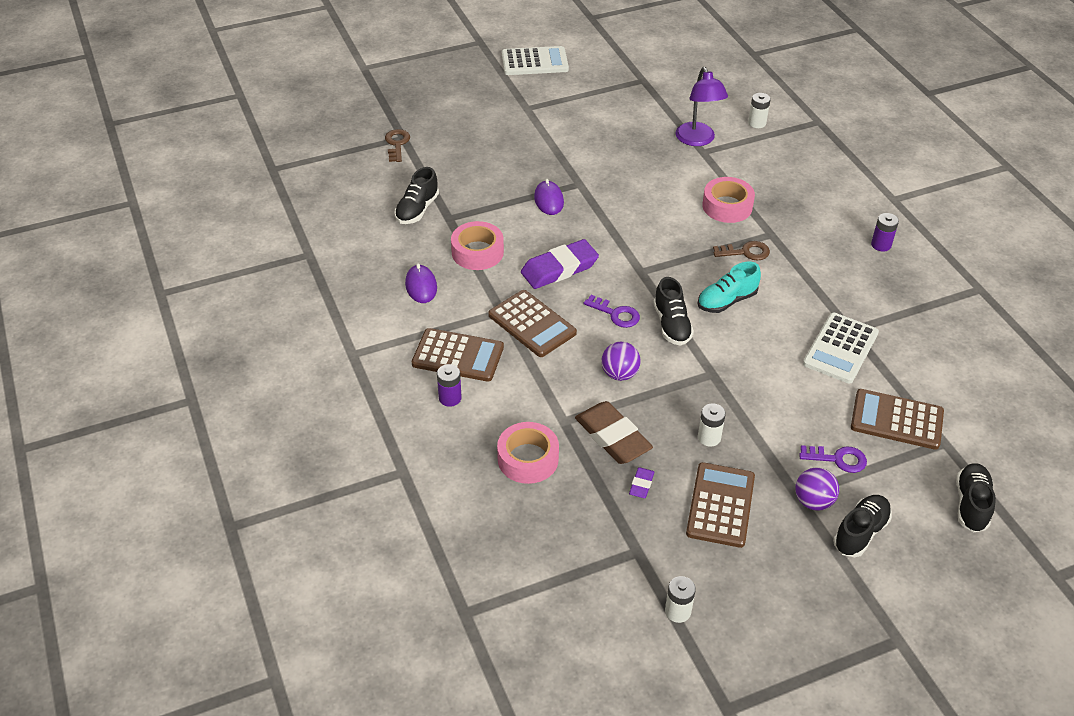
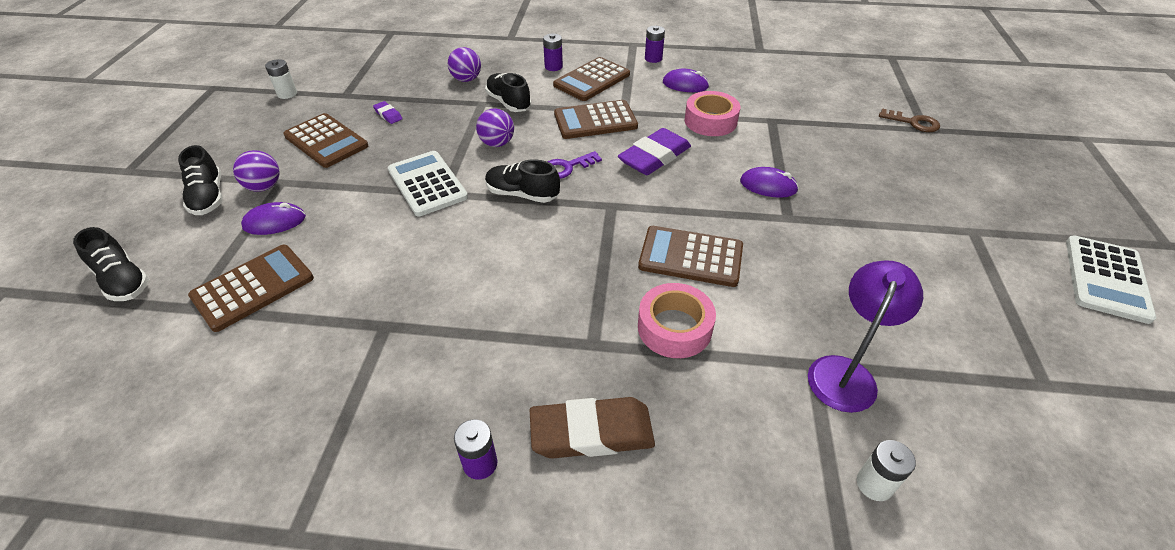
camera: 120 degrees right, 0 degrees up
(379, 326) = (653, 58): none -> purple battery
(417, 210) = (793, 107): black shoe -> black shoe (508, 103)
(528, 459) = (466, 79): pink tape -> purple ball
(559, 268) = (654, 157): purple eraser -> purple eraser turned 45 degrees clockwise
(613, 437) = (442, 118): brown eraser -> brown eraser (592, 433)
(660, 216) = (690, 257): none -> brown calculator
(697, 140) = (845, 372): purple lamp -> purple lamp turned 105 degrees clockwise
(709, 437) = (385, 162): white battery -> none
(726, 301) = (518, 246): turquoise shoe -> none
(745, 252) = (579, 300): brown key -> none
(838, 459) = (274, 222): purple key -> purple mouse
(840, 348) = (372, 299): white calculator -> white calculator (427, 184)

